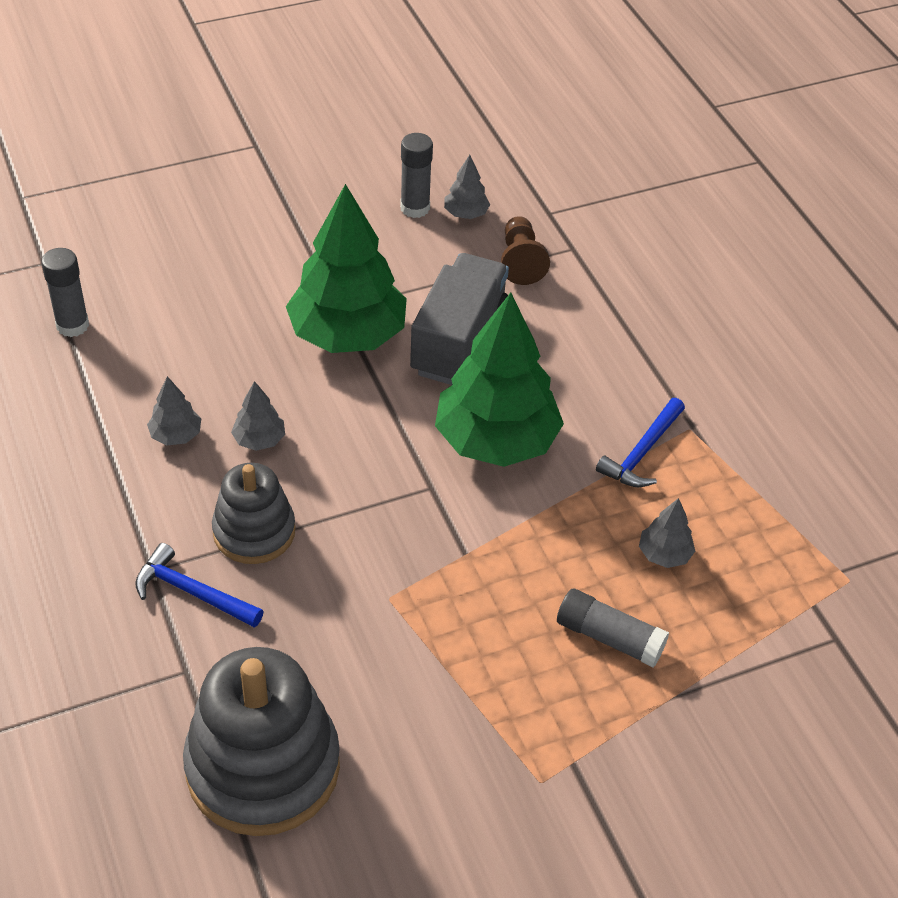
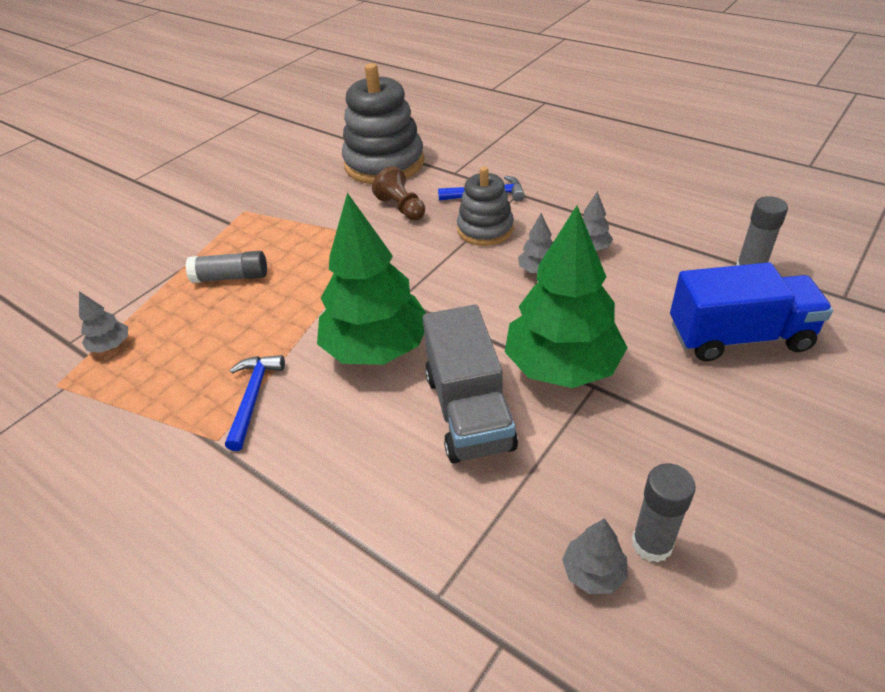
camera: 155 degrees right, 5 degrees down
(178, 280) = (739, 337): none -> blue truck
(520, 262) = (481, 538): brown pawn -> brown pawn (402, 208)
(664, 554) = (209, 336): grey tree -> grey tree (111, 346)

